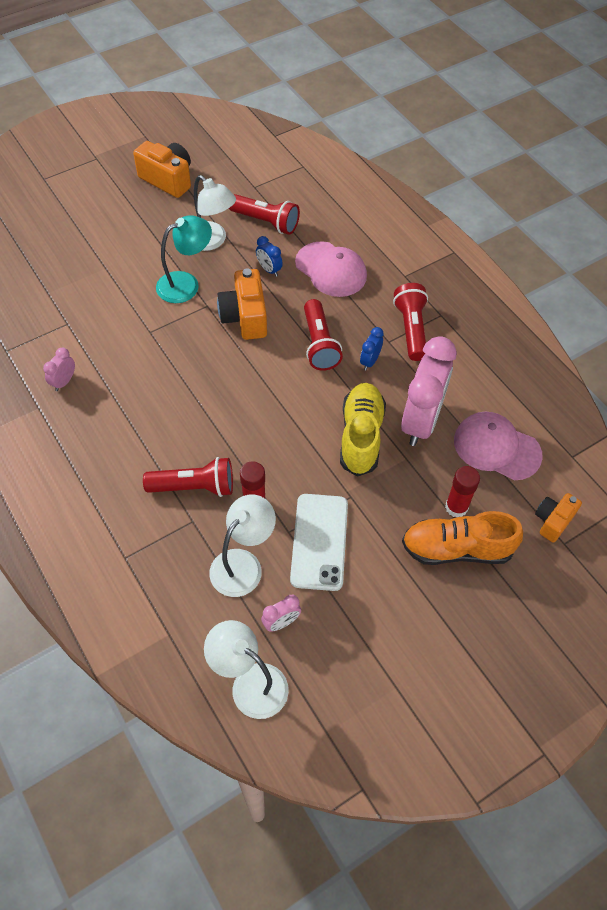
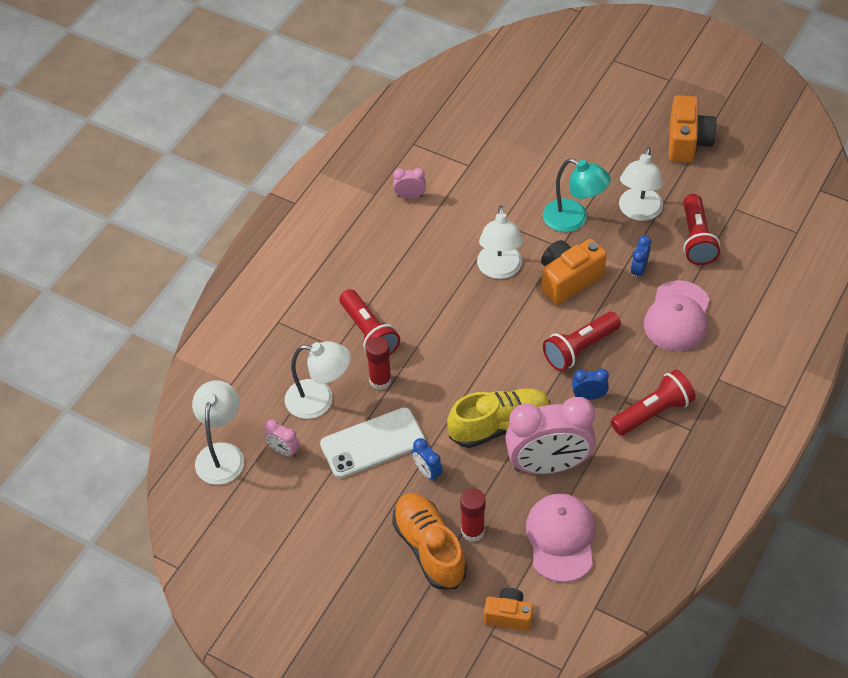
camera: 65 degrees right, 5 degrees down
(198, 357) = (499, 270): none -> white lamp
(376, 512) = (427, 472): none -> blue clock

